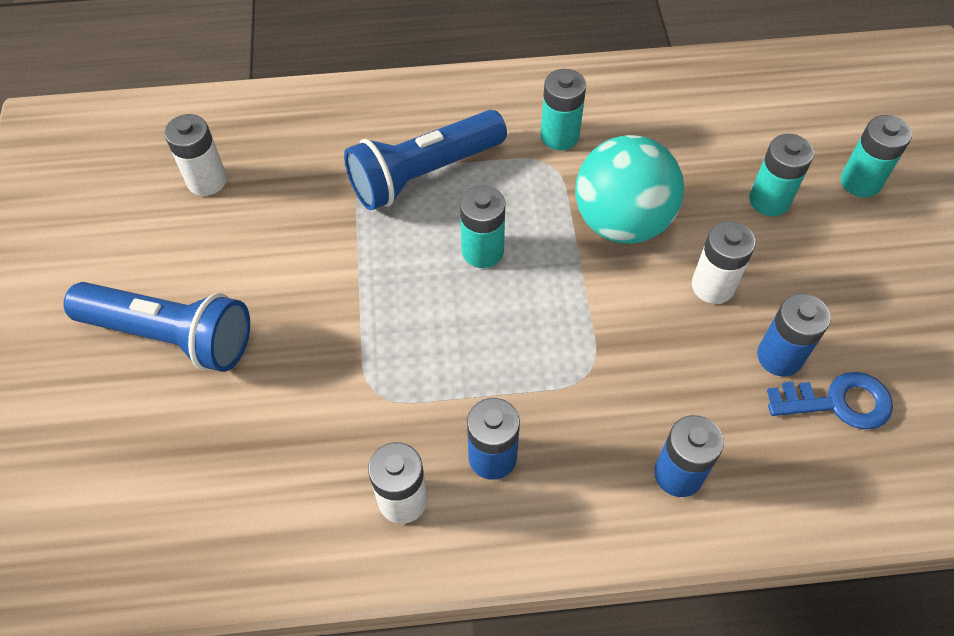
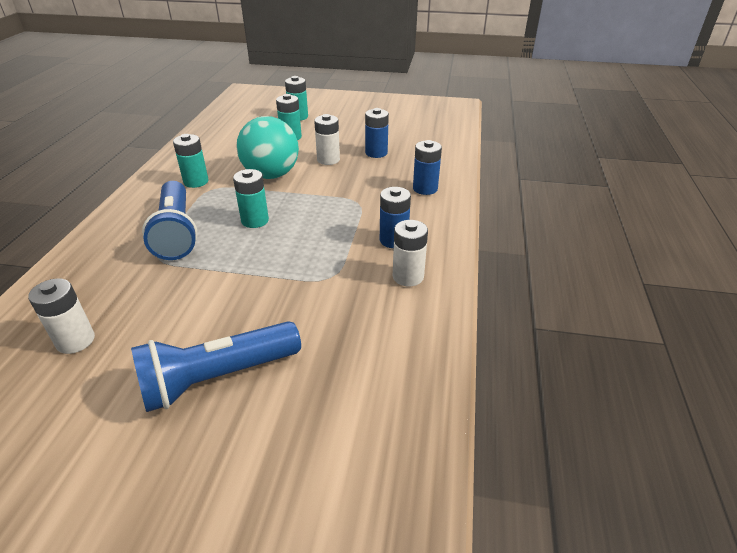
camera: 75 degrees left, 20 degrees down
(171, 335) = (217, 378): blue flashlight -> blue flashlight turned 150 degrees counterclockwise
(838, 402) = (405, 146): blue key -> none

